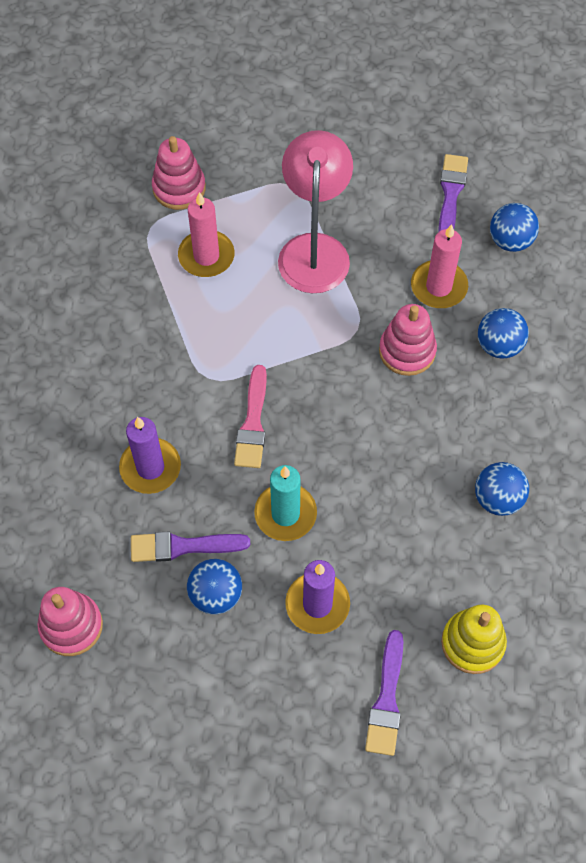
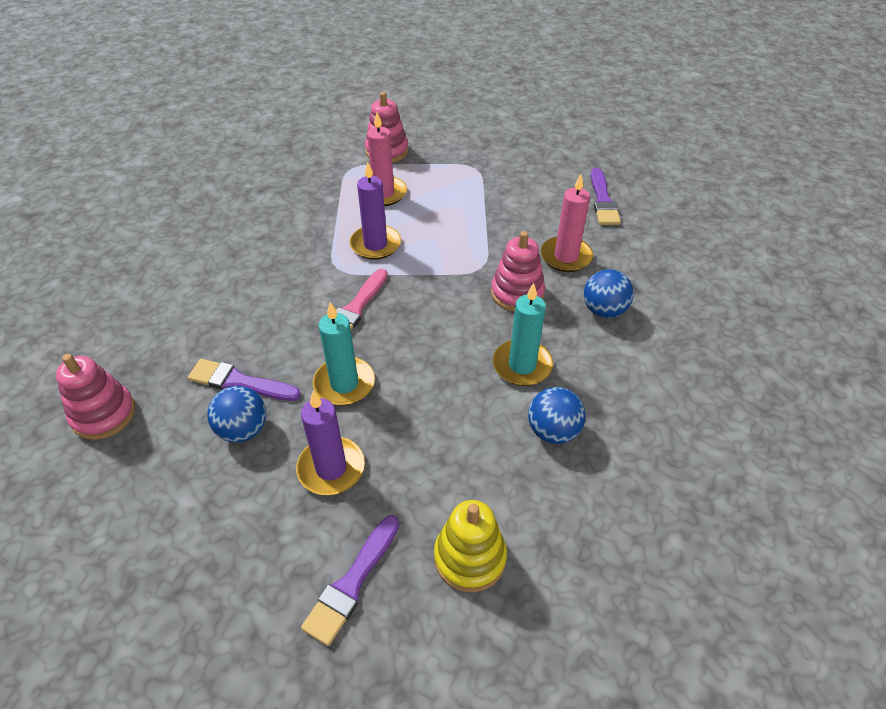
camera: 20 degrees right, 15 degrees down
(150, 467) = (251, 316): purple candle -> purple candle (375, 244)
(314, 249) = (471, 209): pink lamp -> none
(444, 437) = (522, 365): none -> turquoise candle
(451, 194) = (603, 200): purple brush -> purple brush turned 150 degrees clockwise
(510, 241) = (643, 241): blue ball -> none

